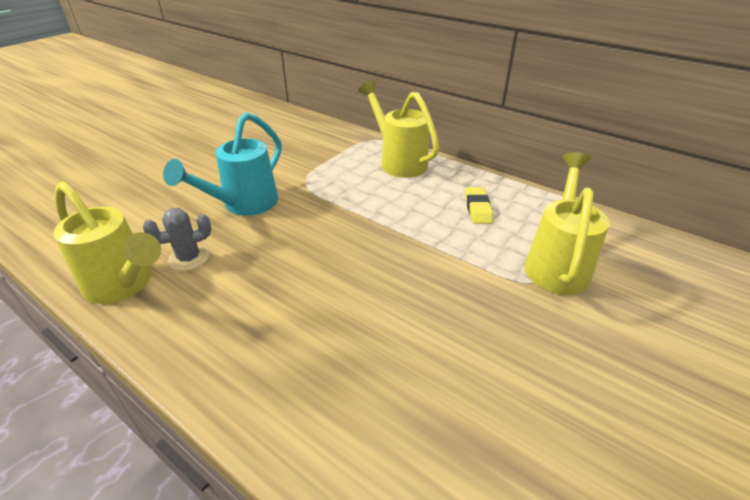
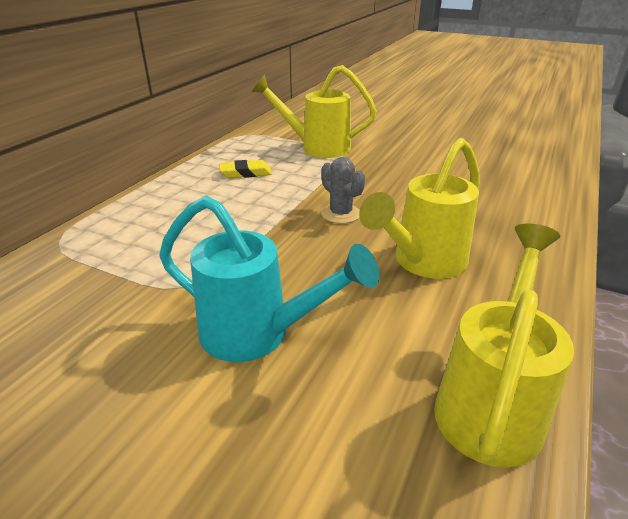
camera: 100 degrees left, 5 degrees down
(189, 258) = (403, 352): grey cactus -> grey cactus (340, 214)
(398, 161) = (137, 218): yellow watering can -> yellow watering can (422, 263)

